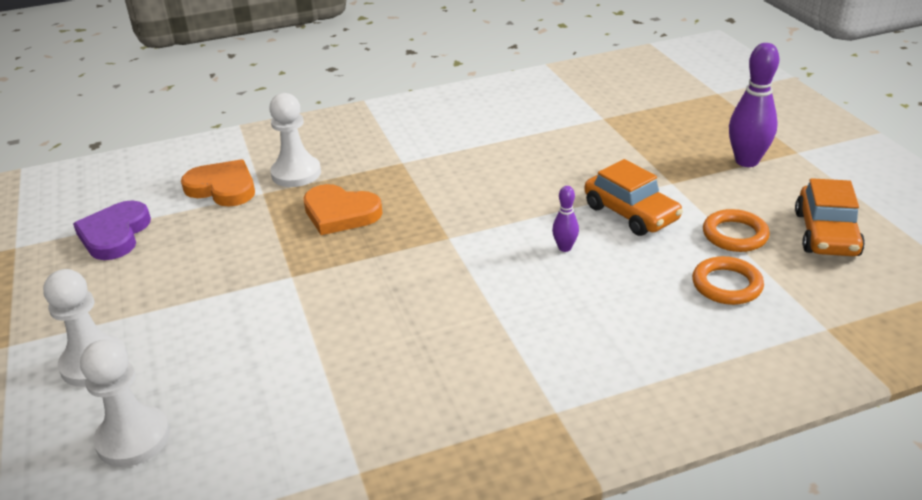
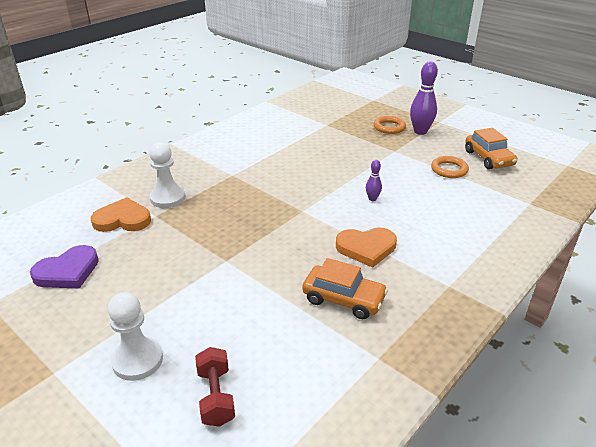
camera: 30 degrees left, 0 degrees up
(115, 234) = (68, 271): purple heart -> purple heart turned 105 degrees counterclockwise
(133, 438) = (216, 396): white pawn -> red dumbbell
(340, 213) = (221, 214): orange heart -> orange heart (366, 248)
(631, 213) = (389, 171): orange car -> orange car (343, 299)
(726, 285) = (468, 195): orange ring -> orange ring (389, 127)

